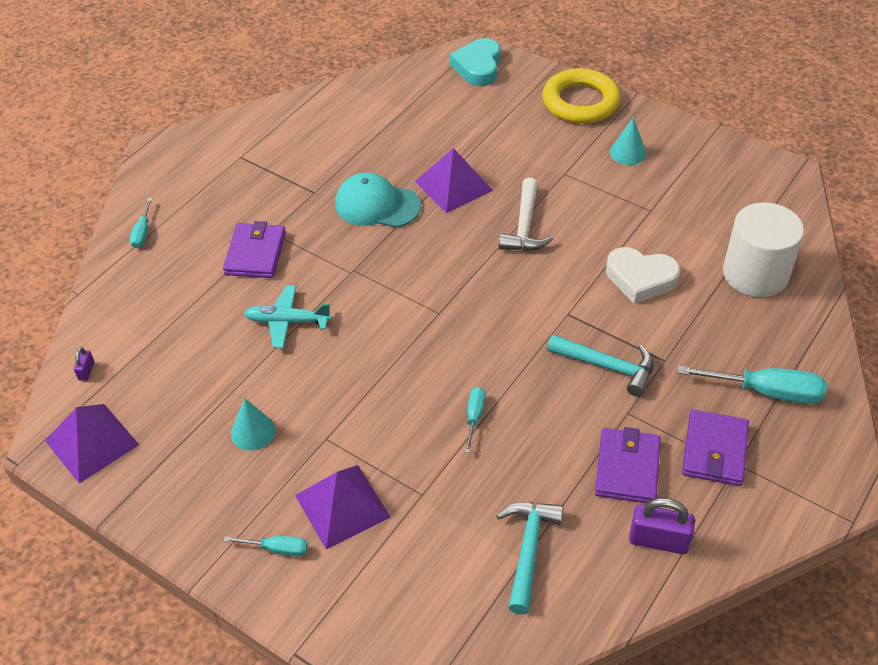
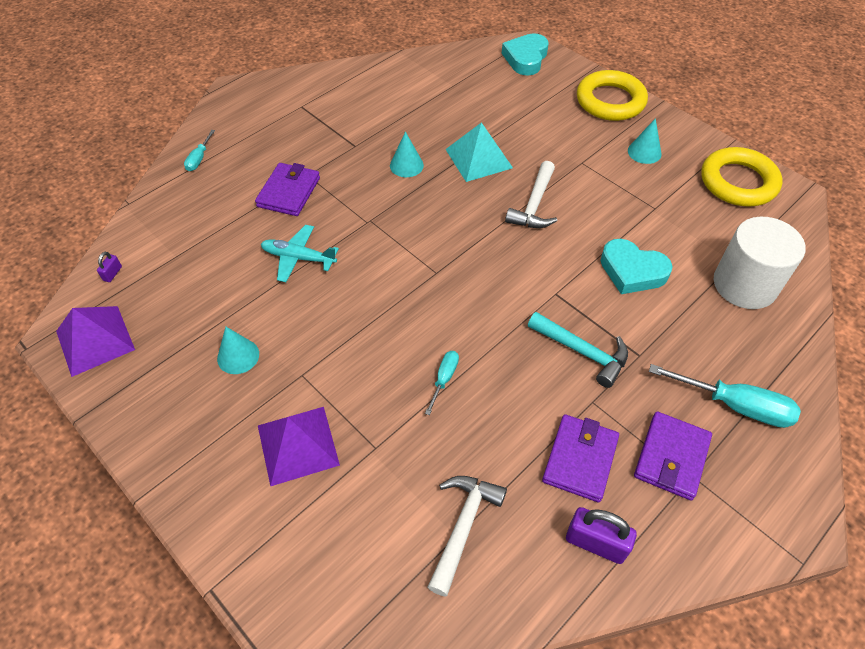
camera: 10 degrees right, 5 degrees up
(277, 549) = (225, 476): turquoise screwdriver -> none
(377, 205) = (406, 165): turquoise cap -> turquoise cone
(454, 185) = (479, 158): purple pyramid -> turquoise pyramid
(528, 550) = (463, 527): turquoise hammer -> white hammer
(640, 278) = (632, 271): white heart -> turquoise heart
(730, 170) = (738, 182): none -> yellow ring

